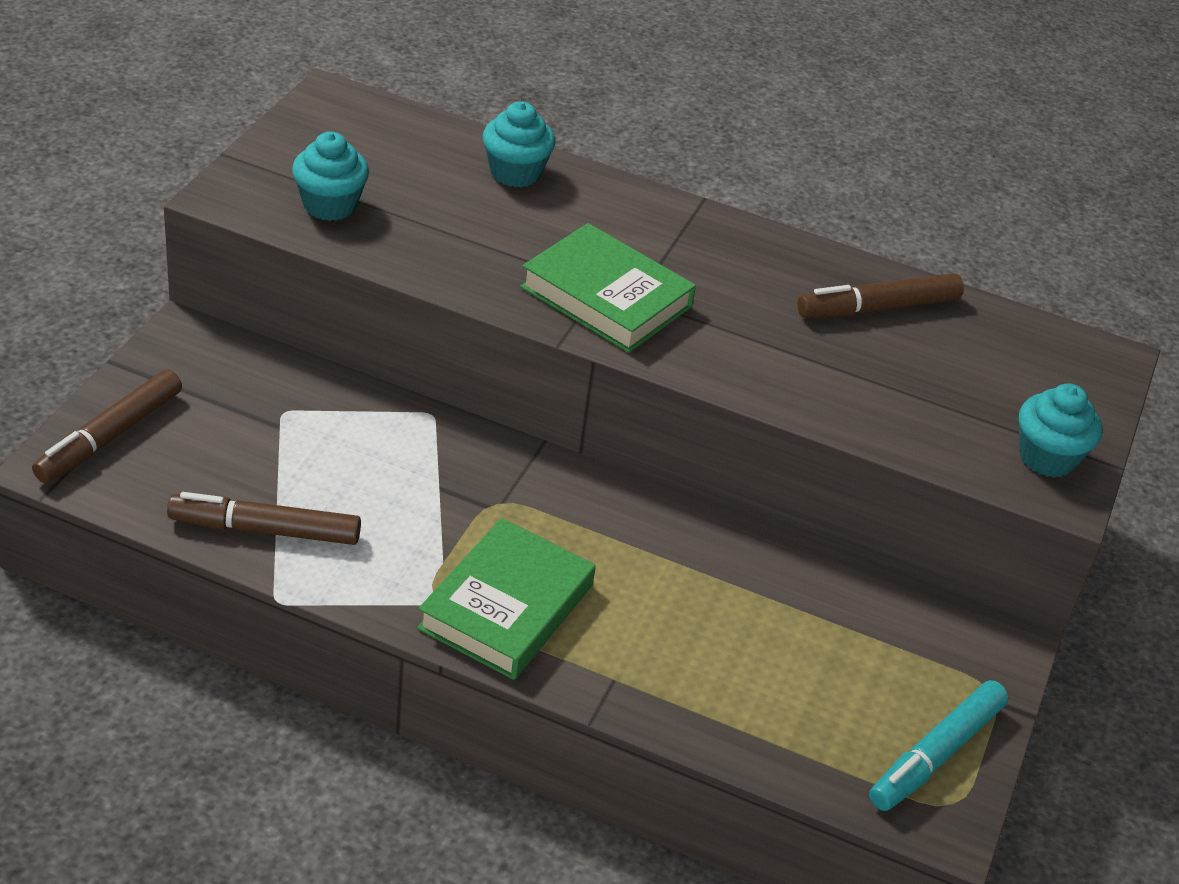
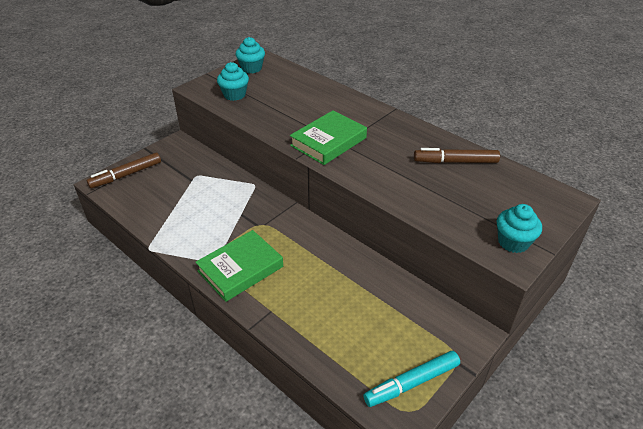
camera: 25 degrees right, 0 degrees up
(266, 530) = (161, 219): brown marker -> none
(515, 173) = (318, 91): turquoise cupcake -> turquoise cupcake (251, 68)
(606, 297) = (328, 142): green book -> green book turned 75 degrees clockwise

